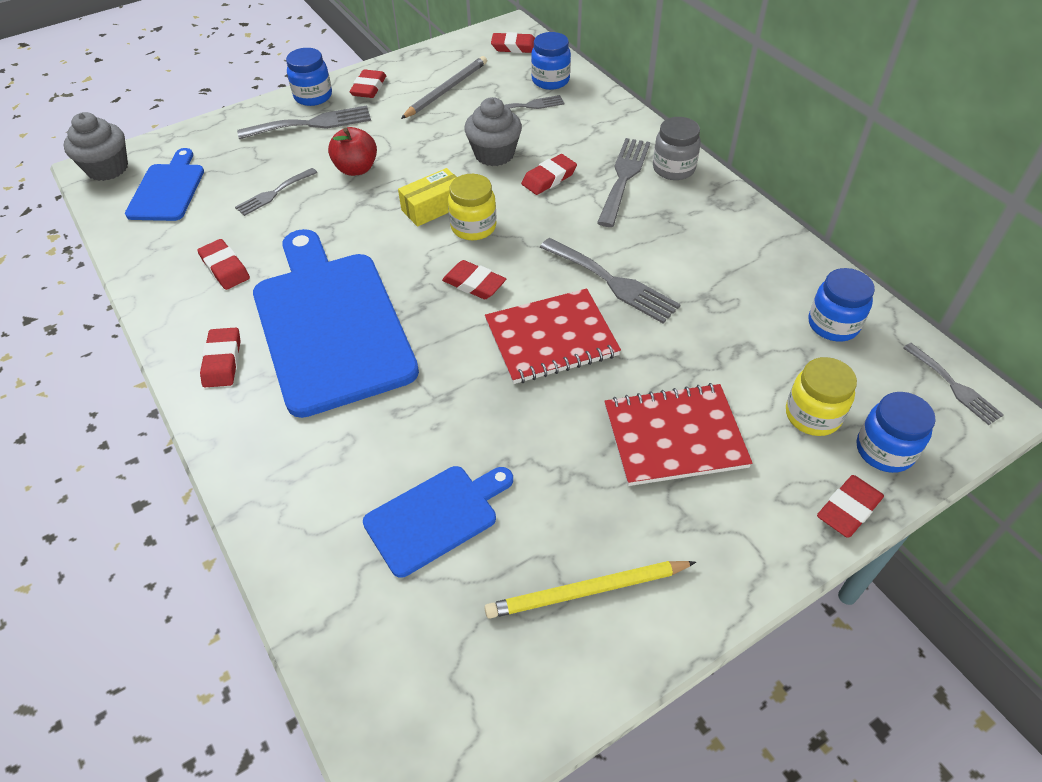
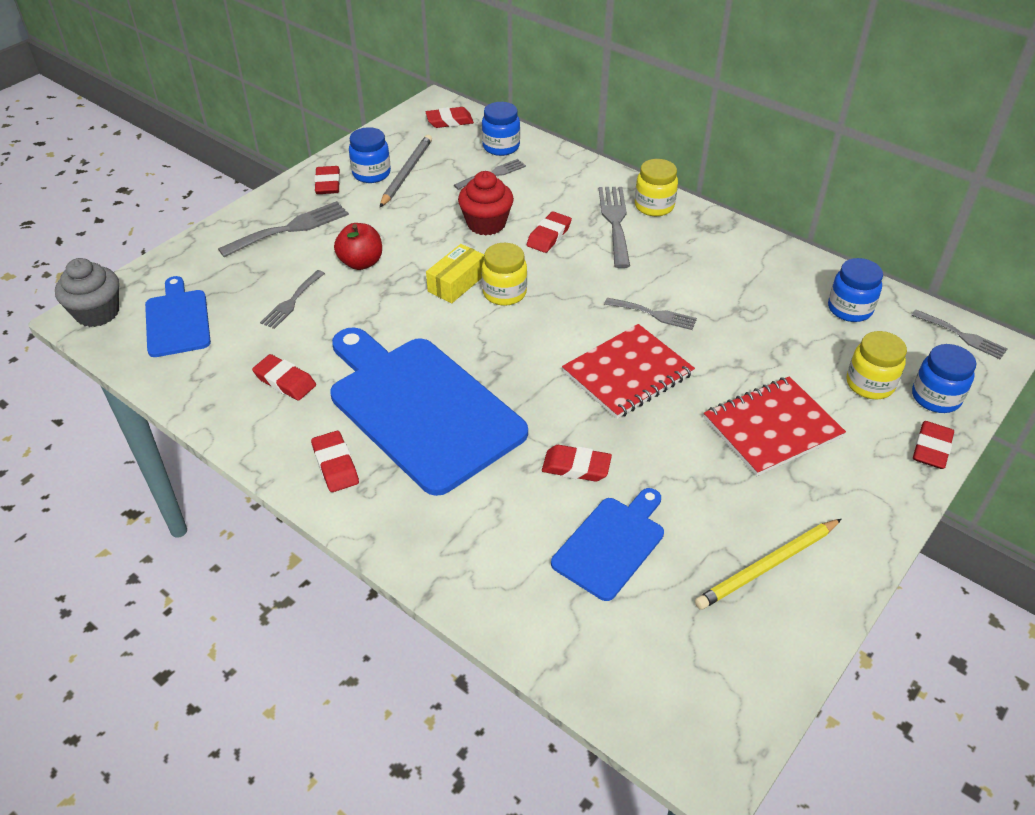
camera: 20 degrees left, 5 degrees down
(313, 96) = (275, 202): blue jar -> blue jar (371, 174)
(474, 284) = (533, 342): red eraser -> red eraser (576, 467)
(494, 154) = (486, 224): grey cupcake -> red cupcake
(613, 282) = (654, 314): grey fork -> grey fork, size x0.63
(673, 169) = (654, 206): grey jar -> yellow jar

